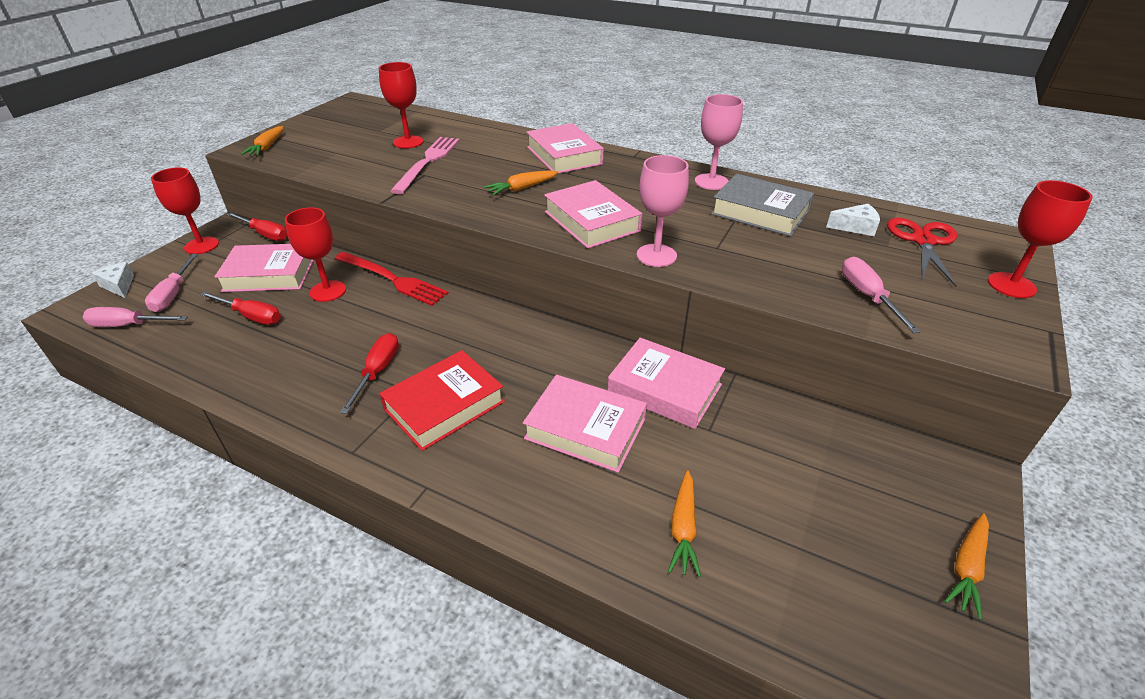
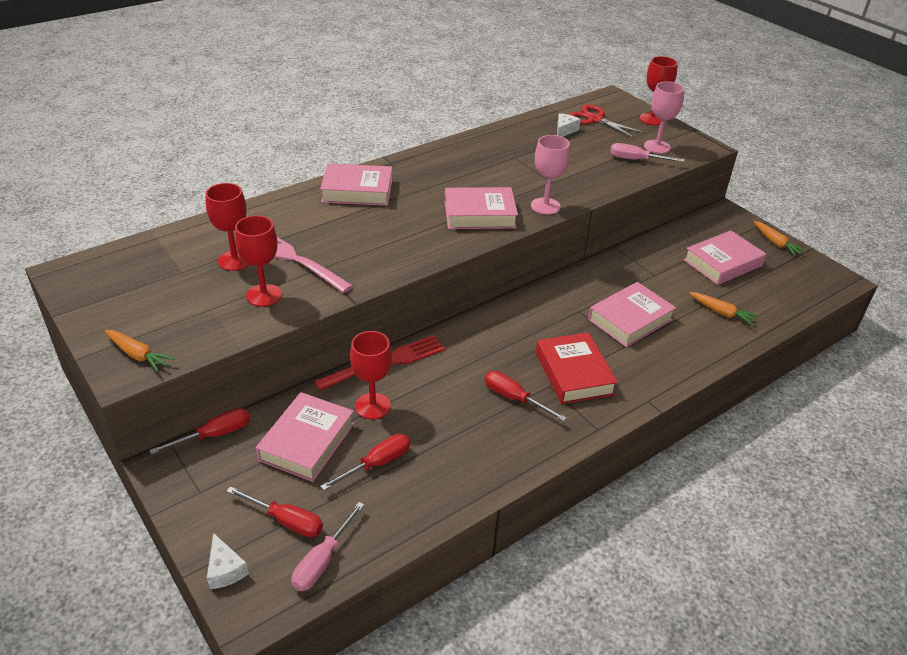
camera: 65 degrees left, 0 degrees up
(119, 285) = (225, 570): white cheese -> white cheese turned 105 degrees counterclockwise
(173, 294) = (286, 521): pink screwdriver -> red screwdriver
(201, 245) = (191, 490): red goblet -> red goblet (264, 295)
(522, 188) = (398, 227): orange carrot -> none
(664, 389) = (611, 276): pink book -> pink book (722, 263)
(711, 182) = (464, 150): pink goblet -> pink goblet (657, 147)
(760, 212) = (521, 151): grey book -> none

